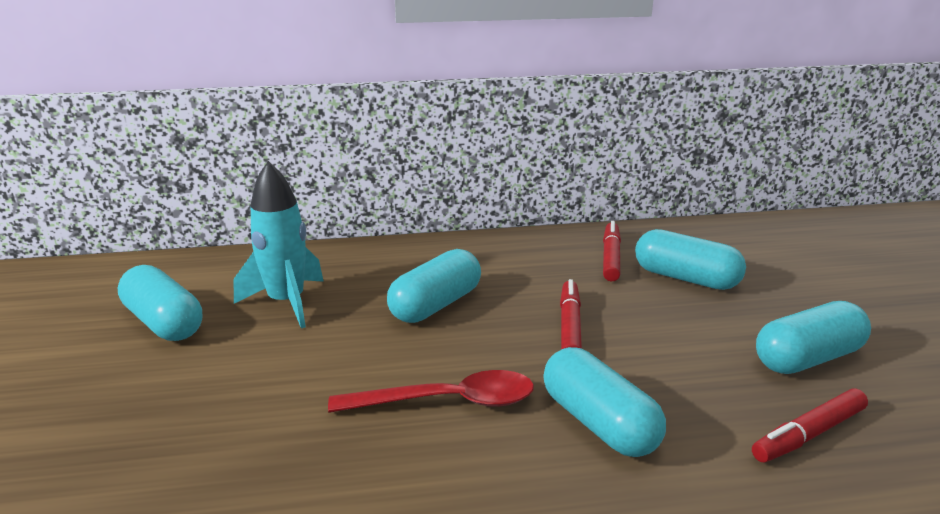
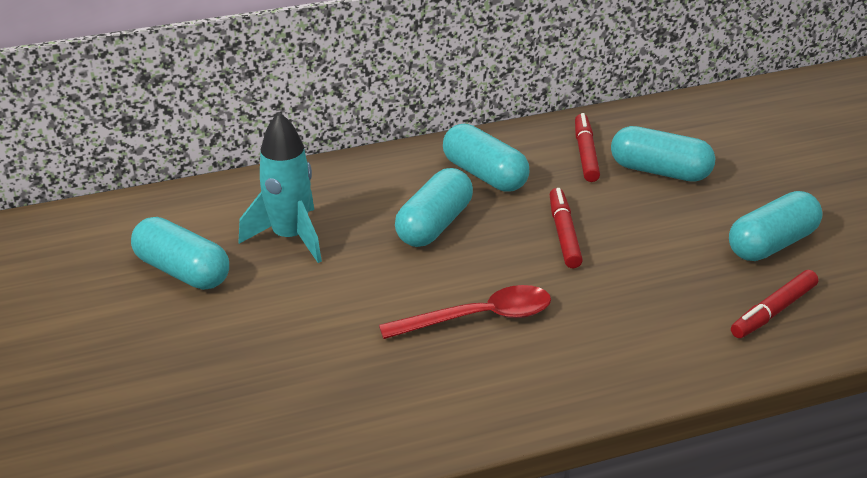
camera: 10 degrees left, 10 degrees up
(599, 423) = (608, 321): turquoise capsule -> turquoise capsule (484, 175)

